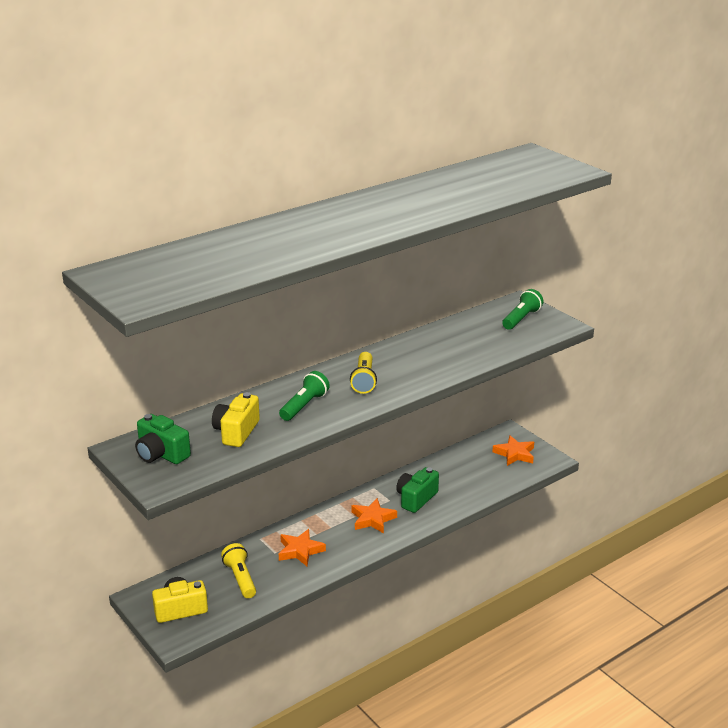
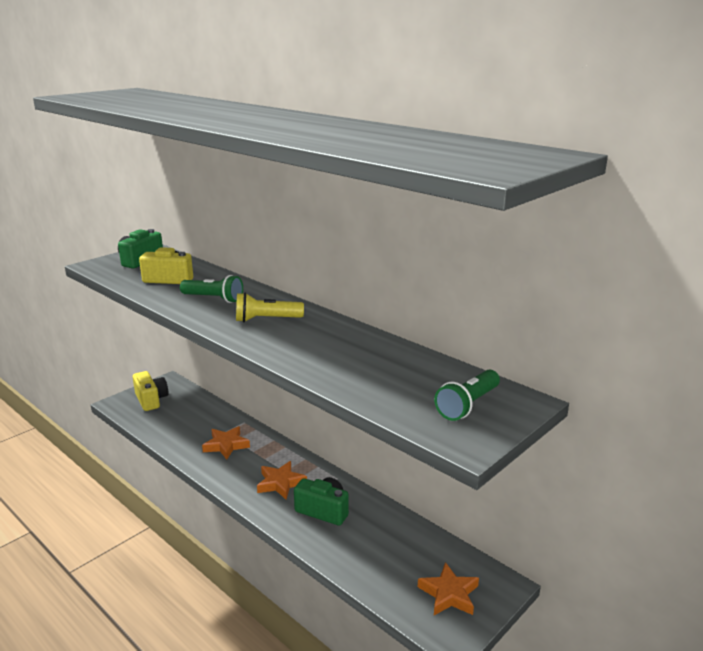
camera: 80 degrees right, 5 degrees down
(240, 578) = (187, 420): yellow flashlight -> none
(521, 319) = (468, 405): green flashlight -> green flashlight turned 105 degrees clockwise

